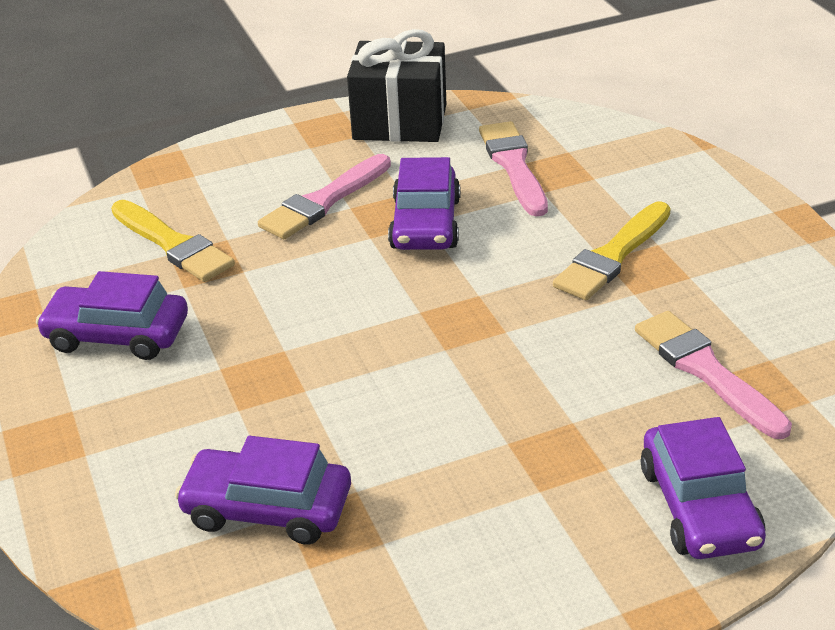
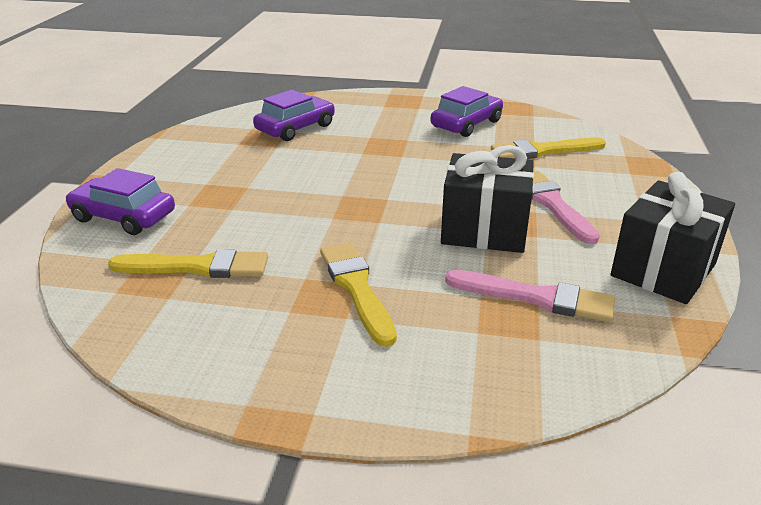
camera: 120 degrees right, 5 degrees down
(425, 224) = (484, 230): purple car -> black gift
(706, 371) = (197, 267): pink brush -> yellow brush

